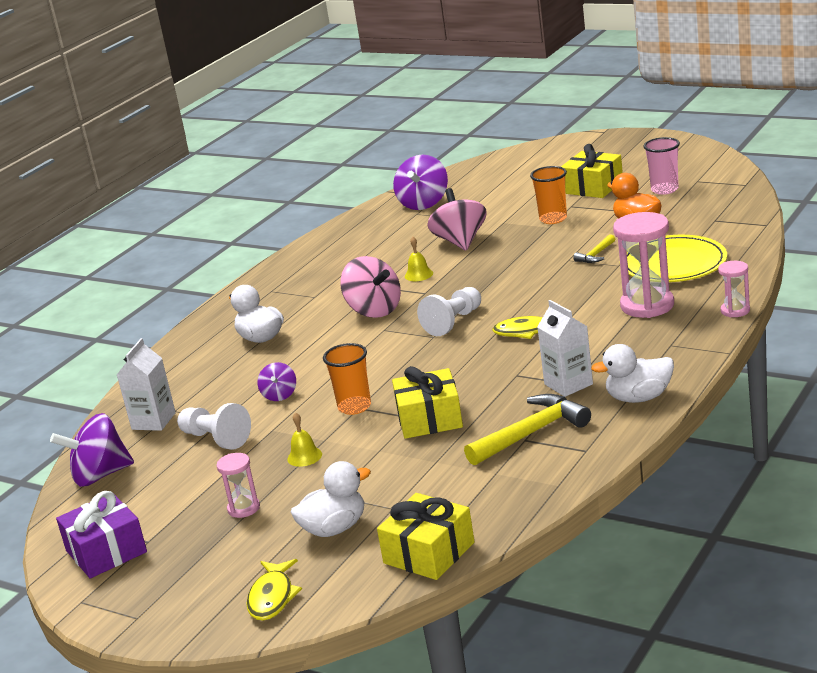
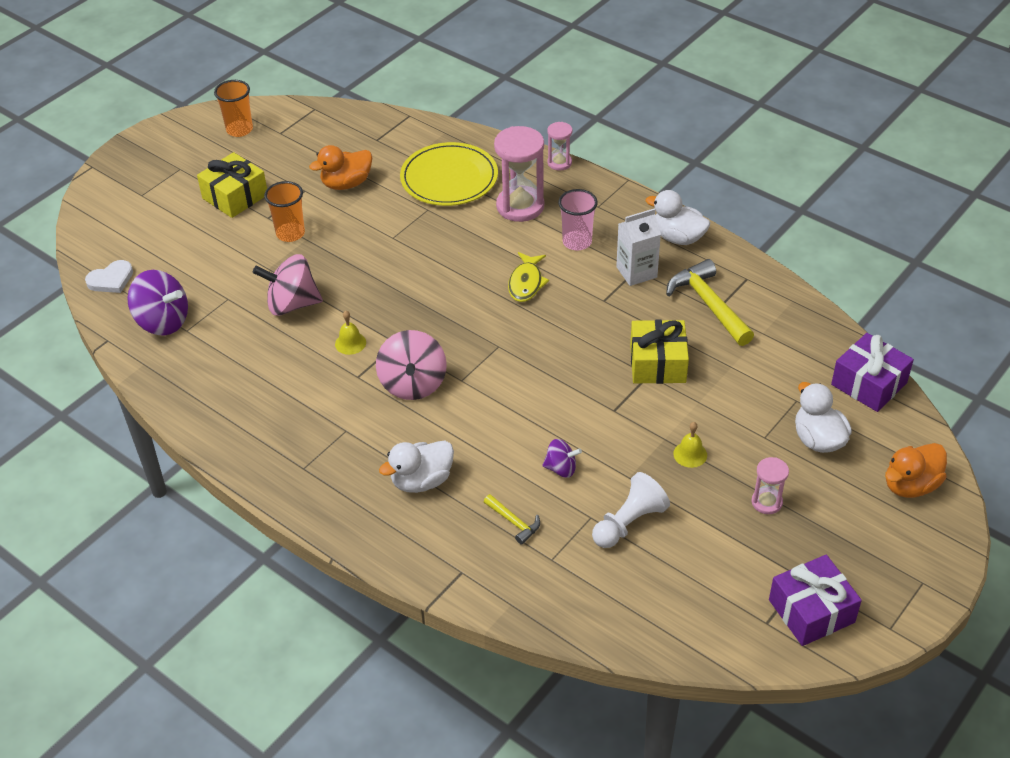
camera: 85 degrees left, 20 degrees up
(100, 475) = (665, 623): purple spinning top -> none
(153, 421) = (567, 578): white carton -> none
(272, 597) = (910, 485): yellow fish -> orange duck
(354, 407) = (612, 413): orange cup -> orange cup (239, 130)
(374, 310) = (413, 384): pink spinning top -> pink spinning top turned 120 degrees clockwise
(429, 553) = (869, 384): yellow gift -> purple gift
(453, 322) = (477, 329): white pawn -> none
(466, 174) = (111, 279): none -> white heart
(596, 255) = (396, 219): yellow hammer -> yellow hammer (514, 522)
(639, 398) = (678, 237): white duck -> white duck turned 120 degrees clockwise
(664, 190) = (283, 154): pink cup -> pink cup (577, 242)

